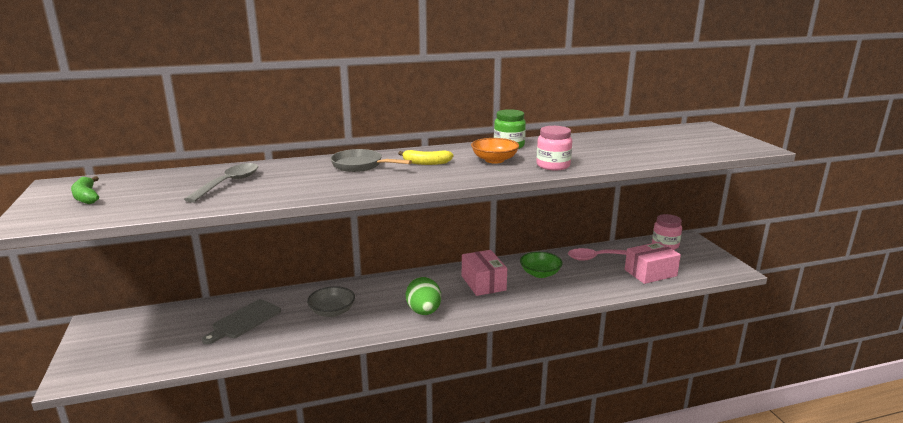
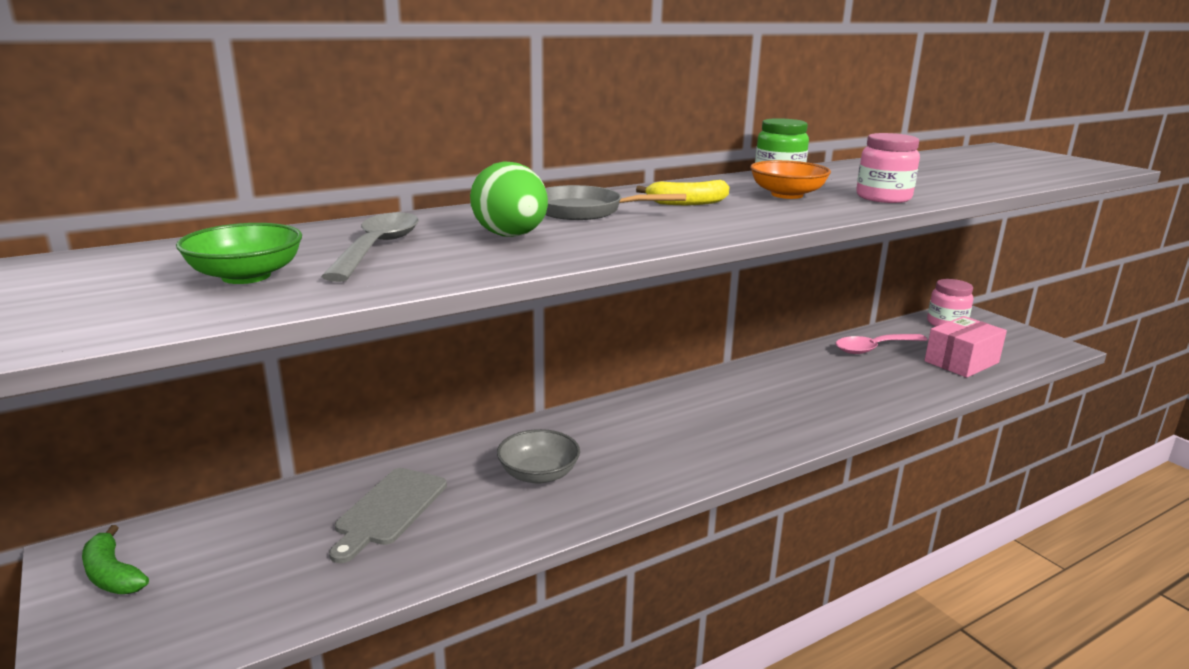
camera: 15 degrees left, 0 degrees up
(86, 197) = (91, 287): green banana -> green banana (112, 574)
(424, 312) = (689, 455): green egg -> green egg (510, 236)
(483, 283) = (745, 400): pink box -> none
(540, 273) = (816, 378): green bowl -> green bowl (246, 276)

